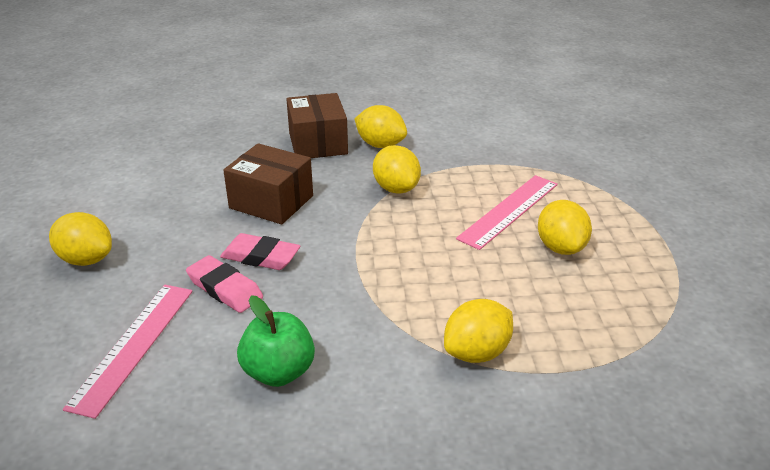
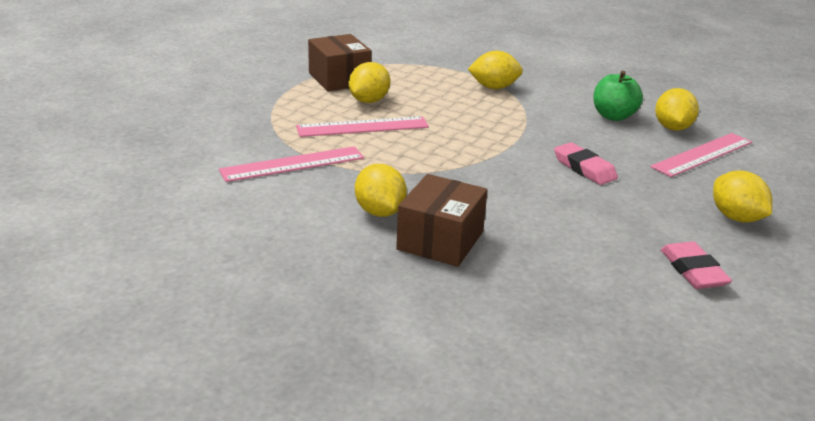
camera: 145 degrees left, 5 degrees down
(225, 288) = (624, 160): pink eraser -> pink eraser (693, 270)
(271, 202) = (543, 202): brown box -> brown box (339, 79)
(396, 188) = (422, 171): yellow lemon -> yellow lemon (672, 128)
(493, 152) = (293, 164): none -> pink ruler

